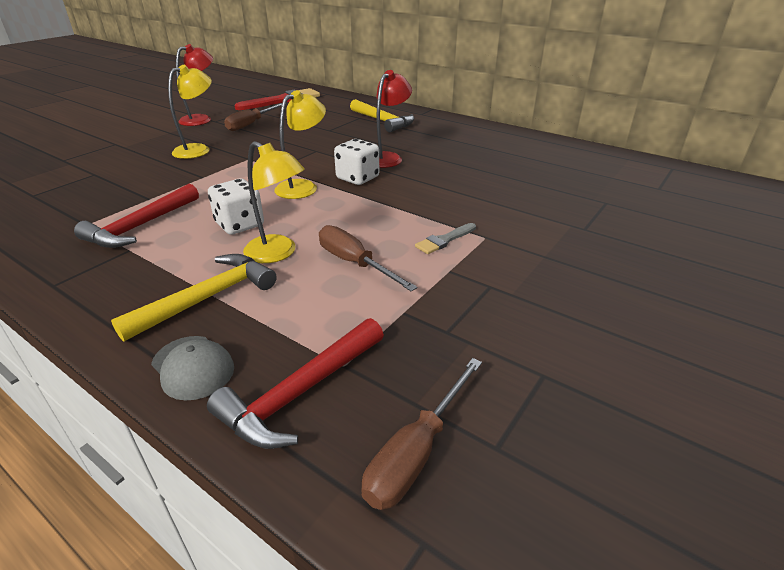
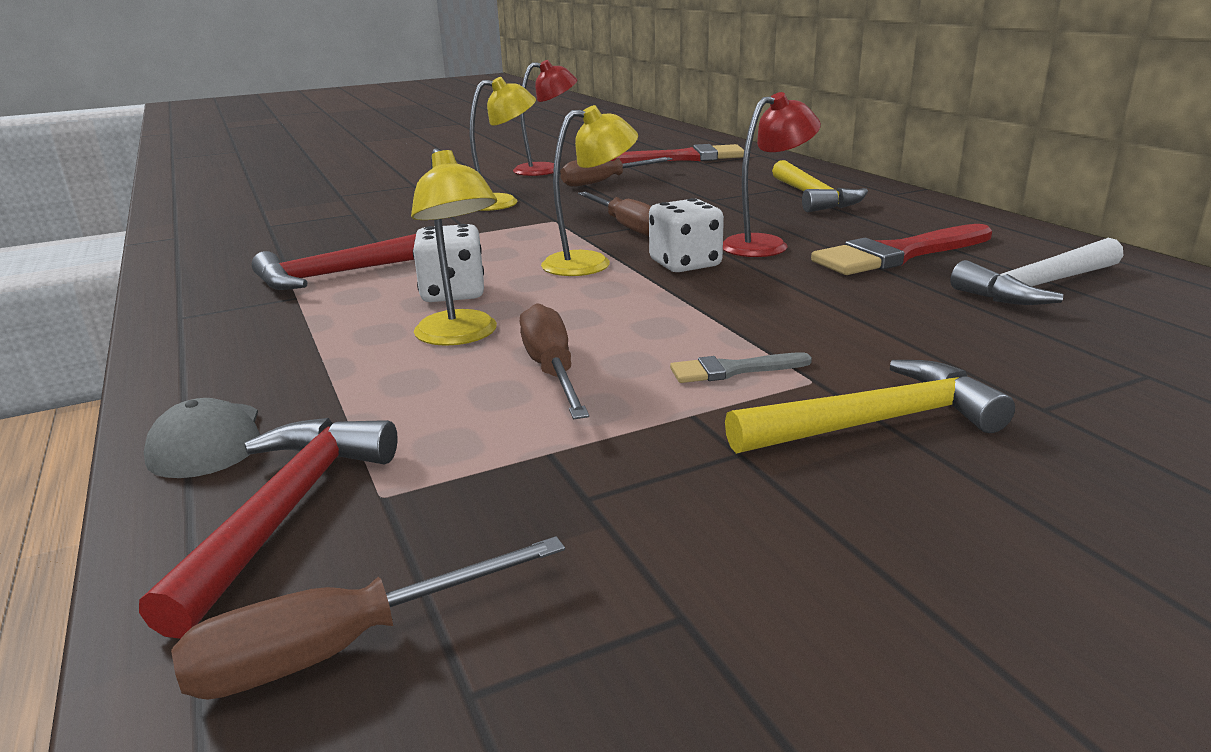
camera: 30 degrees right, 10 degrees down
(208, 298) = (316, 368): yellow hammer -> yellow hammer (876, 422)
(298, 157) = (626, 226): none -> brown screwdriver
(300, 393) = (286, 511): red hammer -> red hammer turned 120 degrees clockwise
(457, 153) = (898, 254): none -> red brush
(531, 163) = (1038, 287): none -> white hammer

